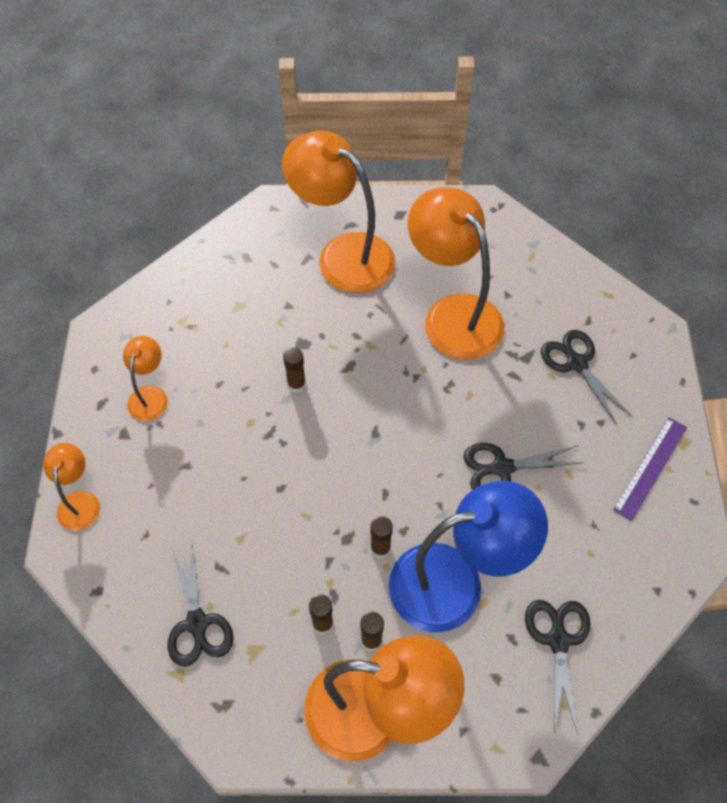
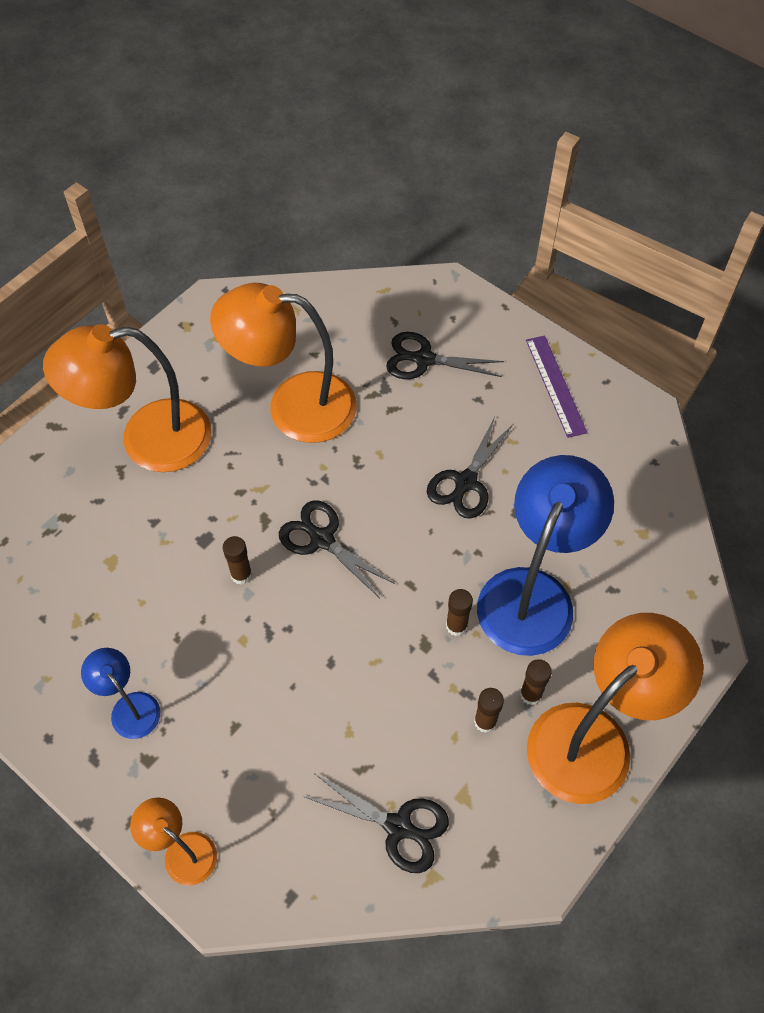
camera: 50 degrees left, 0 degrees up
(150, 395) = (129, 707): orange lamp -> blue lamp
(558, 640) = (639, 559): black scissors -> black scissors (322, 539)

